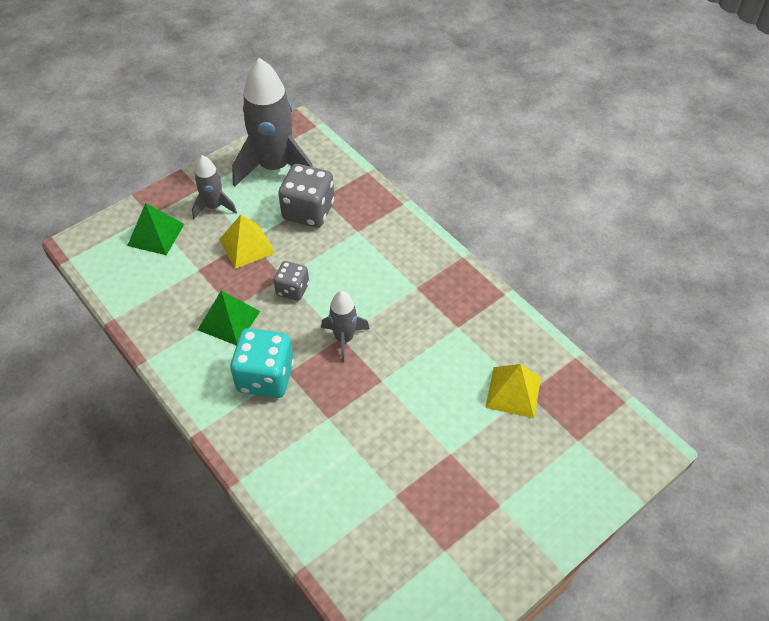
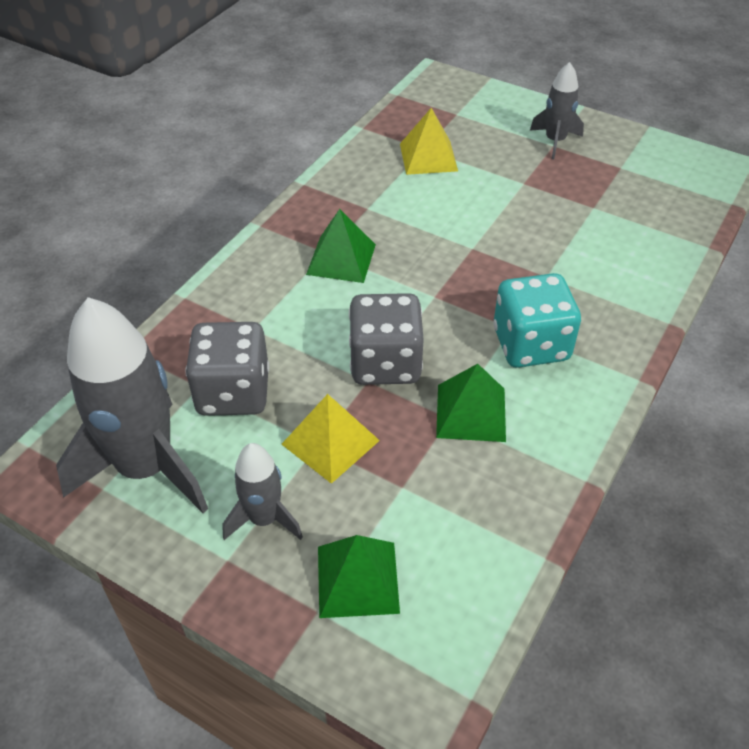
camera: 110 degrees left, 5 degrees down
(292, 289) = (385, 363): grey dice -> grey dice, size x1.70
(344, 339) = (435, 292): grey rocket -> grey rocket (555, 141)
(404, 293) = (341, 259): none -> green pyramid

